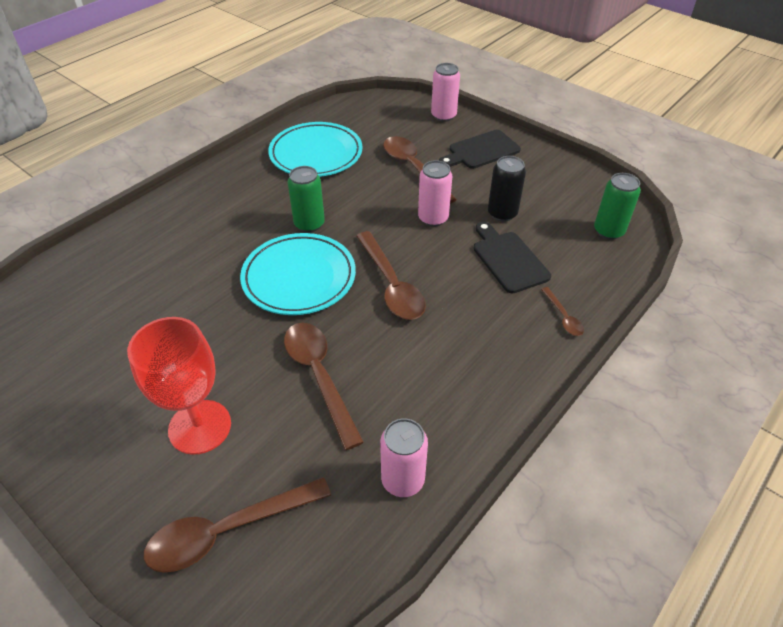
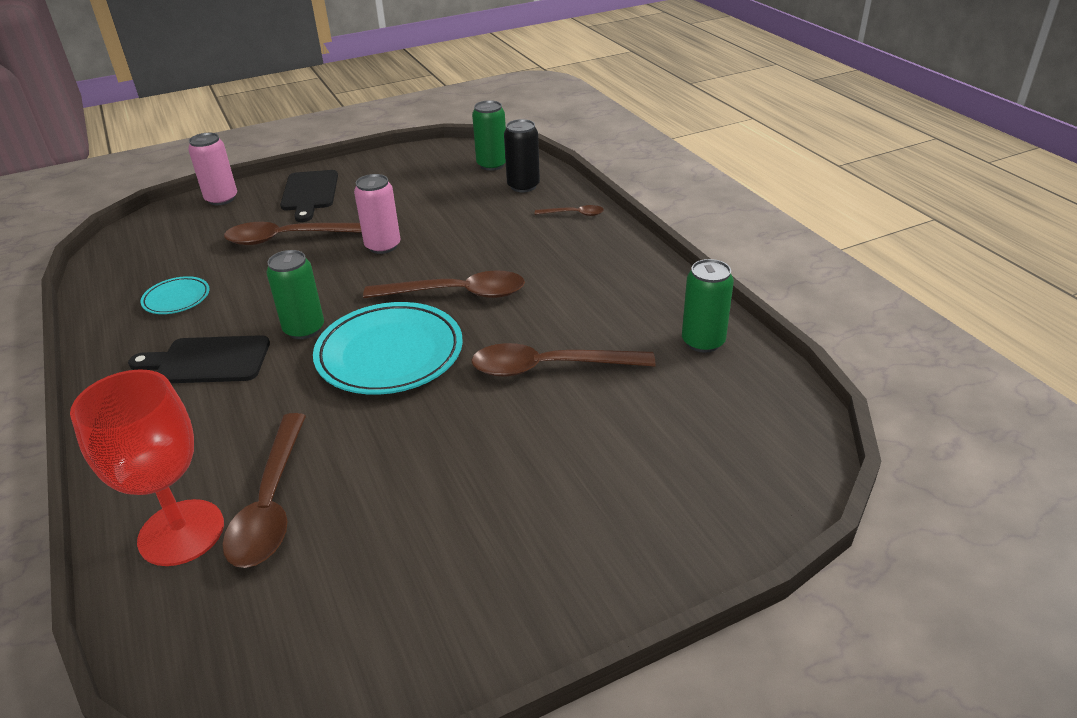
camera: 65 degrees left, 10 degrees down
(200, 427) = (565, 471): red goblet -> red goblet (181, 532)
(228, 530) = (712, 467): brown spoon -> brown spoon (271, 503)
(316, 154) = (176, 299): turquoise plate -> turquoise plate, size x0.49
(403, 480) = (703, 342): pink can -> green can
(502, 213) = (416, 207): black can -> black can (523, 186)
(508, 259) = (482, 220): black cutting board -> black cutting board (208, 361)

